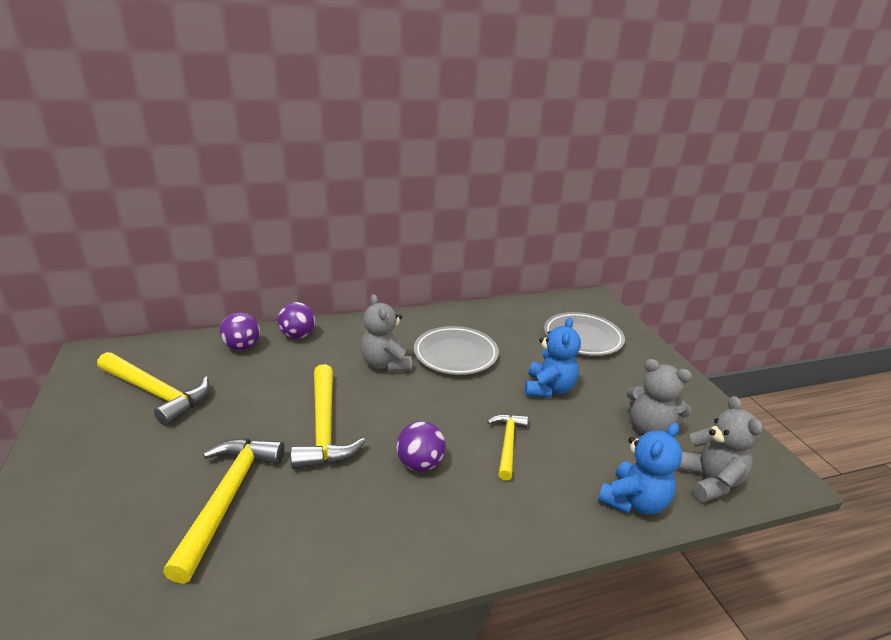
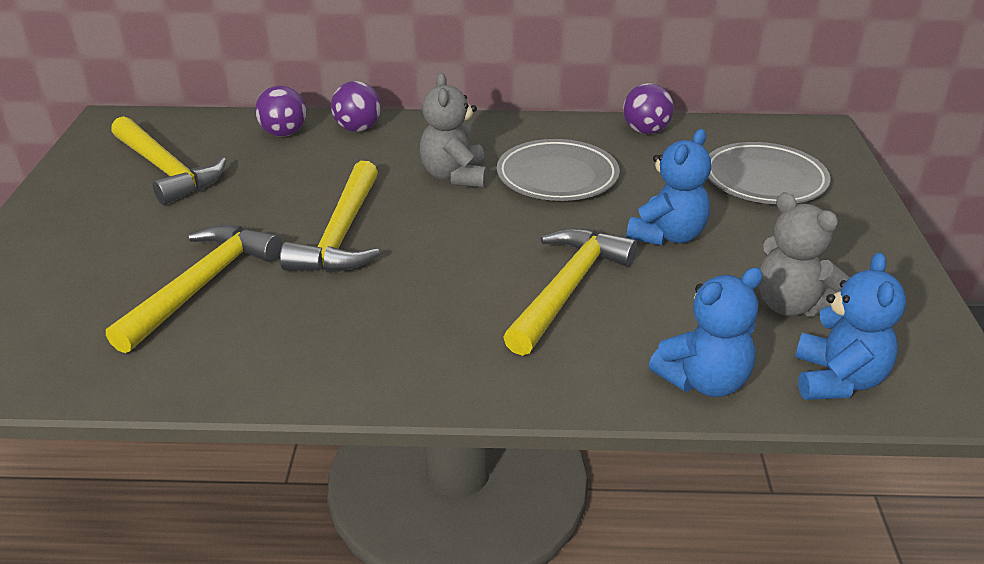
camera: 20 degrees right, 5 degrees up
(420, 464) = (439, 291): purple ball -> purple ball (645, 131)
(507, 444) = (567, 289): yellow hammer -> yellow hammer, size x1.67
(709, 481) = (837, 380): grey teddy bear -> blue teddy bear

